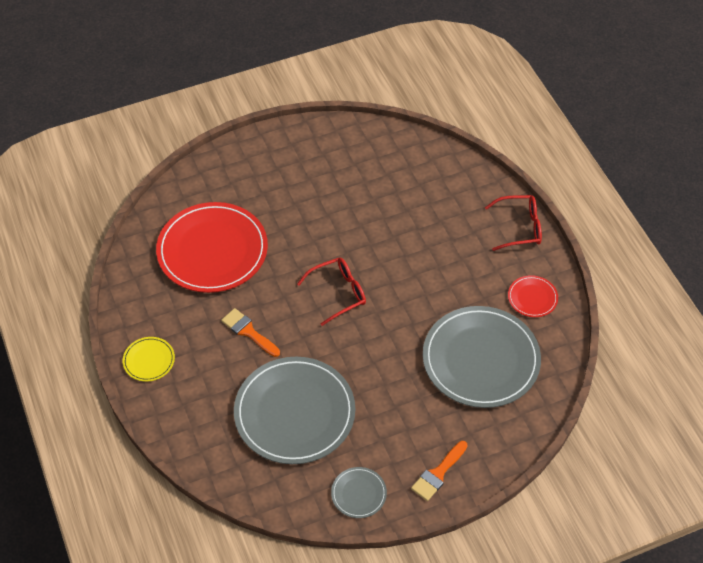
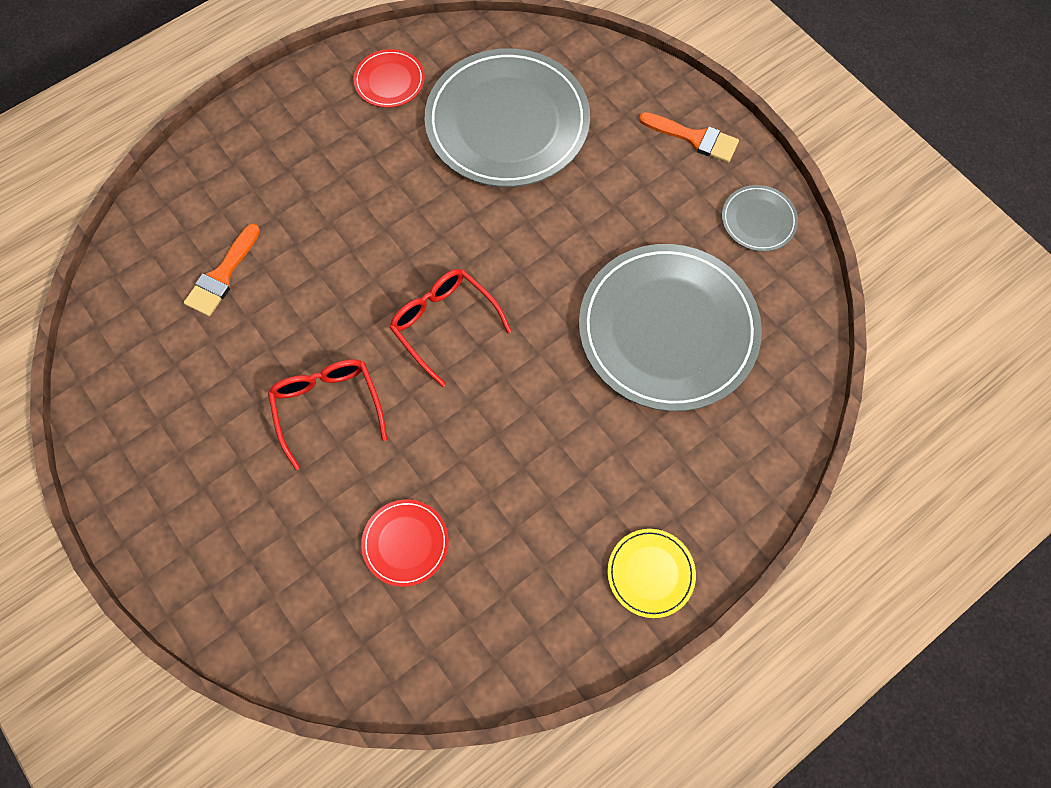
camera: 105 degrees left, 15 degrees up
(212, 250) = (405, 543): red plate -> red plate, size x0.44
(248, 331) = (551, 434): orange brush -> orange brush (222, 275)
(520, 227) = (267, 114): red glasses -> red glasses (328, 406)

